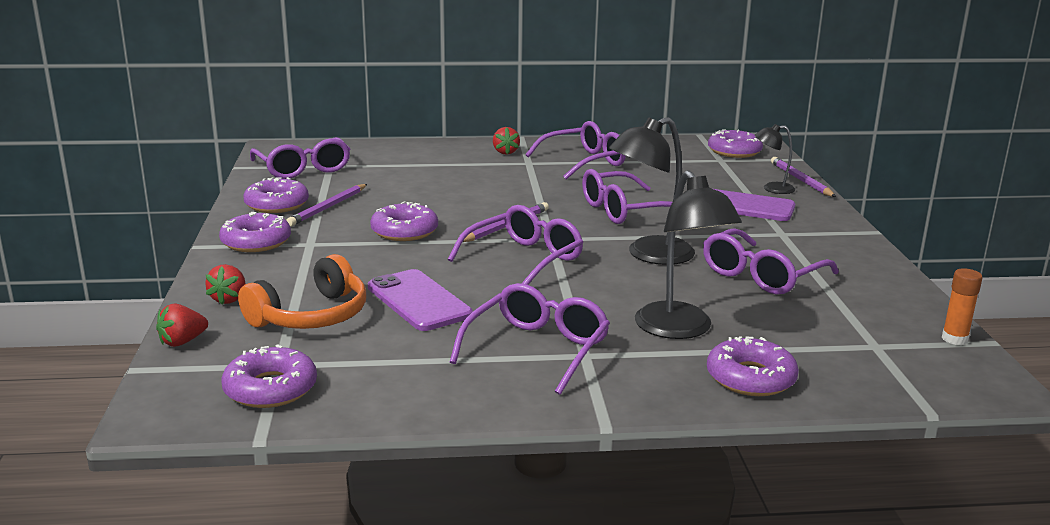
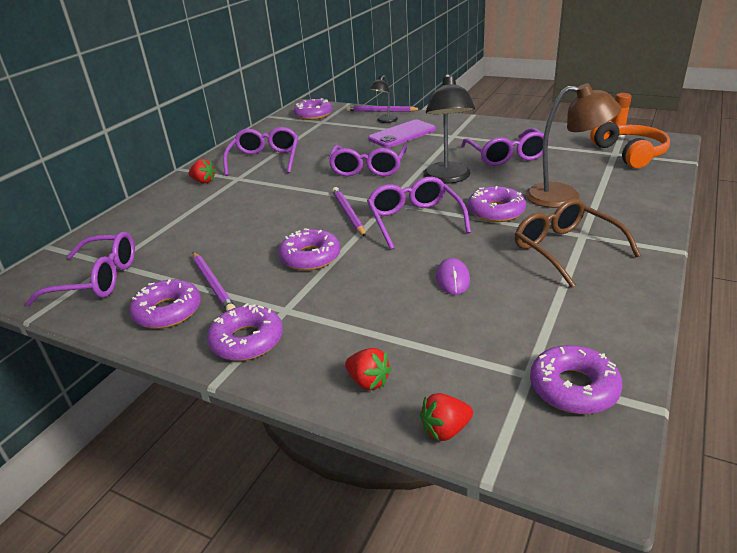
camera: 55 degrees left, 10 degrees up
(182, 342) = (445, 430): red strawberry -> red strawberry turned 75 degrees clockwise
(311, 316) = (442, 338): orange headphones -> orange headphones (630, 154)
(419, 301) = (452, 279): purple phone -> purple mouse
(537, 349) = (565, 249): purple glasses -> brown glasses
(680, 329) = (564, 196): black lamp -> brown lamp
(750, 378) = (638, 193): purple donut -> purple donut (496, 211)

